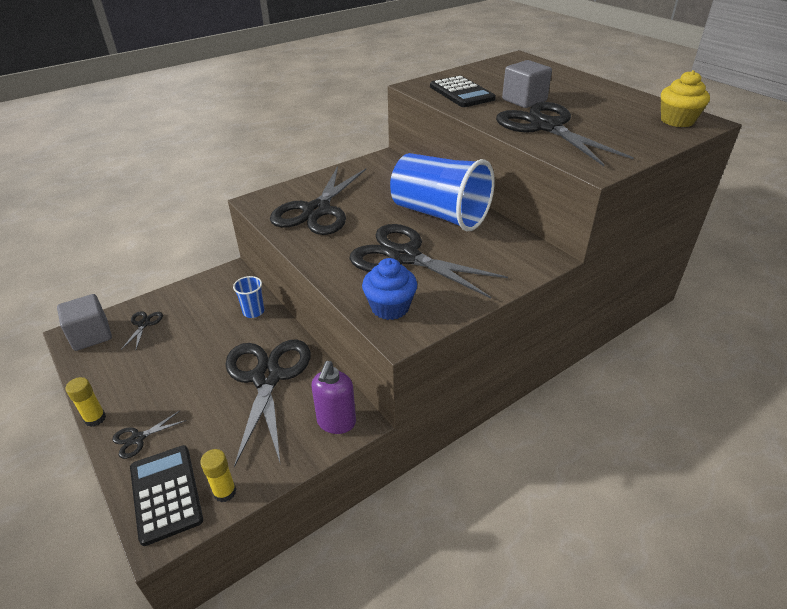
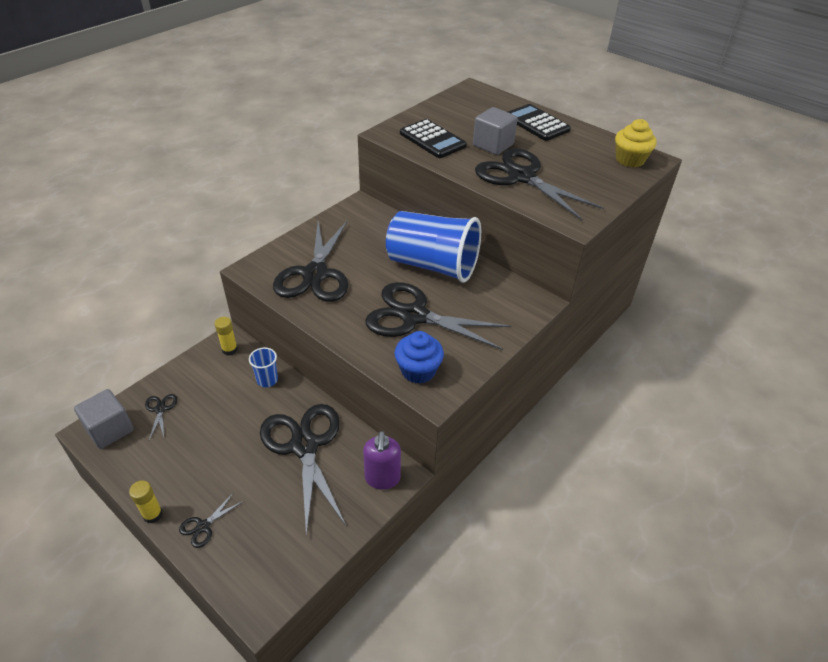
camera: 15 degrees left, 5 degrees up
(166, 494) = (251, 572): black calculator -> black calculator (536, 123)
(225, 492) = (304, 560): yellow glue stick -> yellow glue stick (229, 349)

